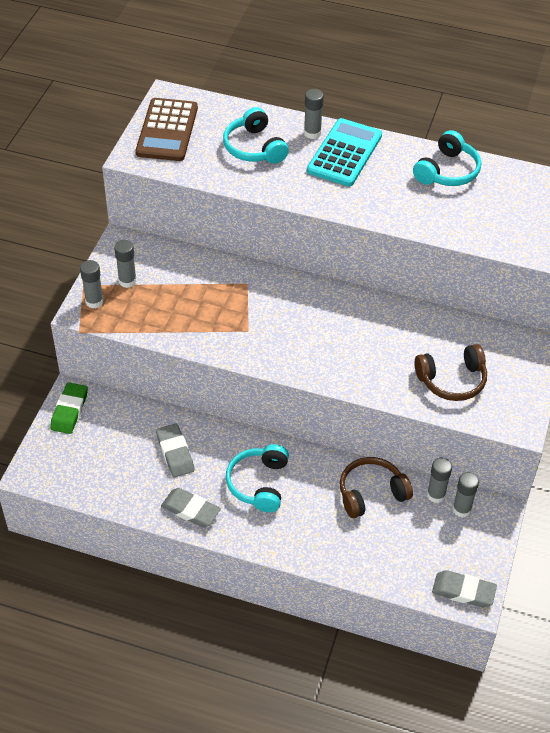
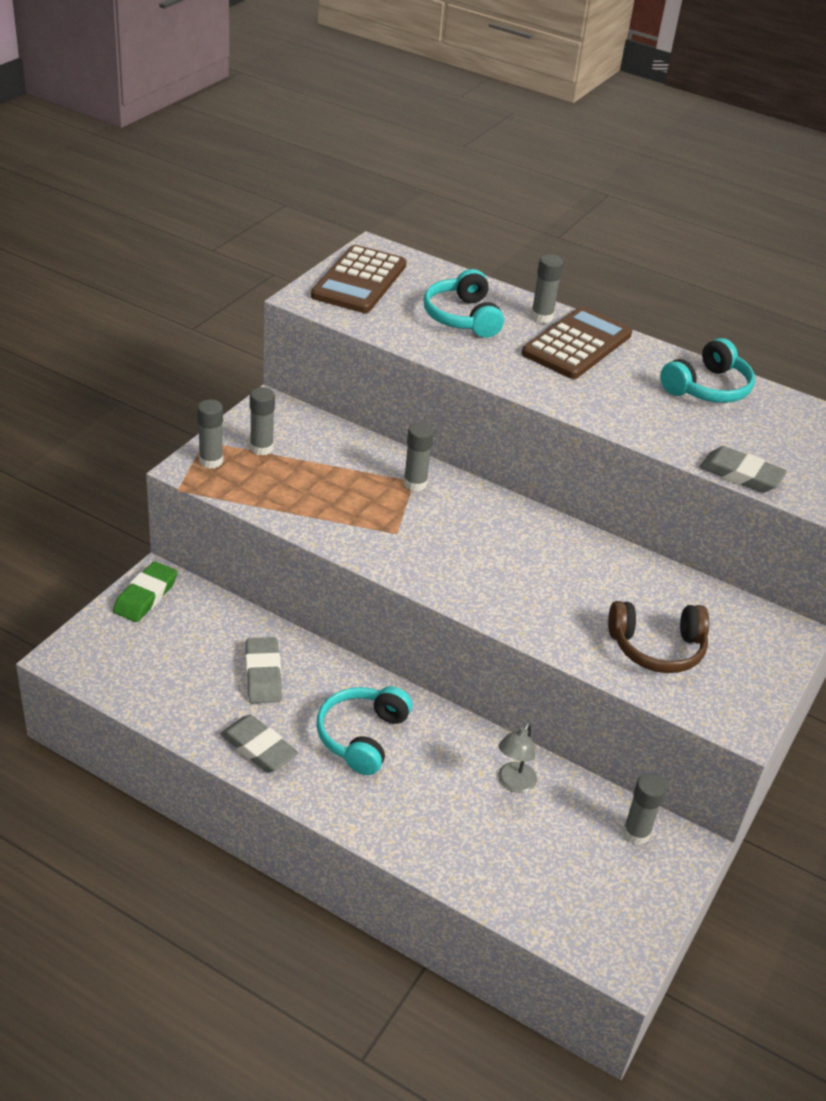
camera: 10 degrees right, 10 degrees down
(344, 153) = (577, 344): turquoise calculator -> brown calculator
(371, 493) = (513, 783): brown headphones -> grey lamp
(436, 495) = (604, 806): grey glue stick -> grey glue stick (415, 483)
(463, 591) = (611, 944): grey eraser -> grey eraser (741, 475)

